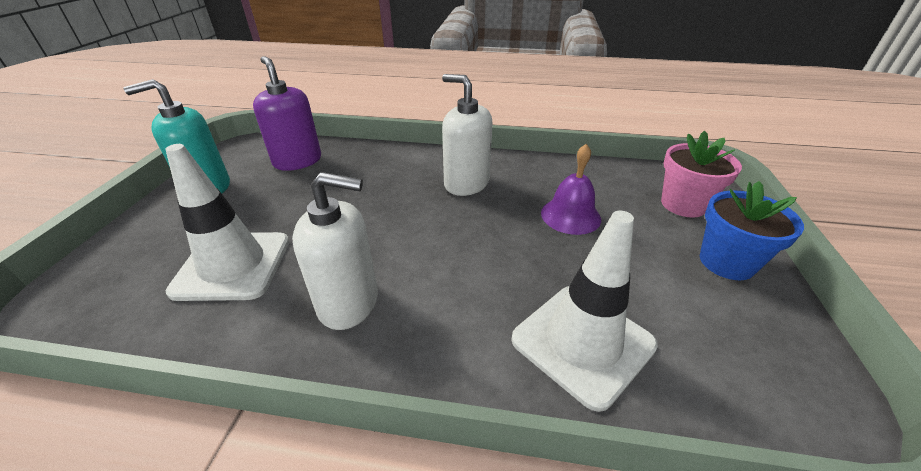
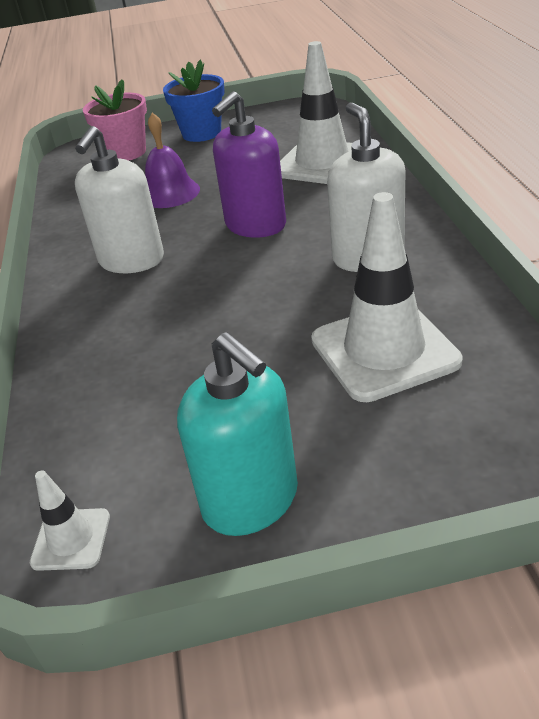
camera: 105 degrees left, 0 degrees up
(257, 146) = (71, 539): none -> white traffic cone
(297, 161) = (119, 438): purple soap dispenser -> purple soap dispenser (255, 225)

